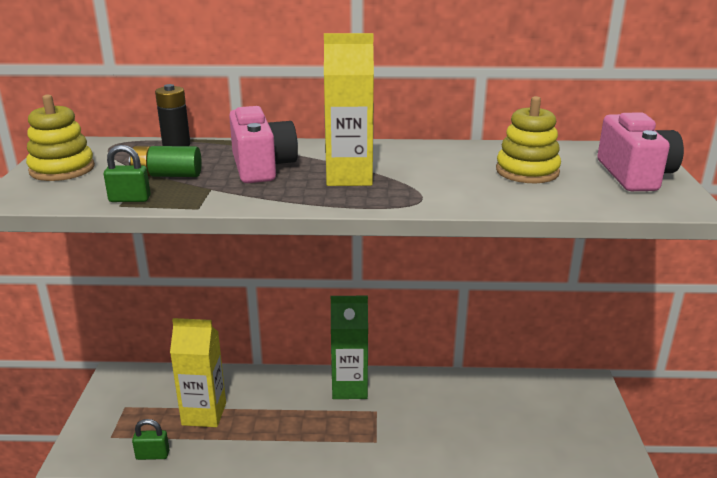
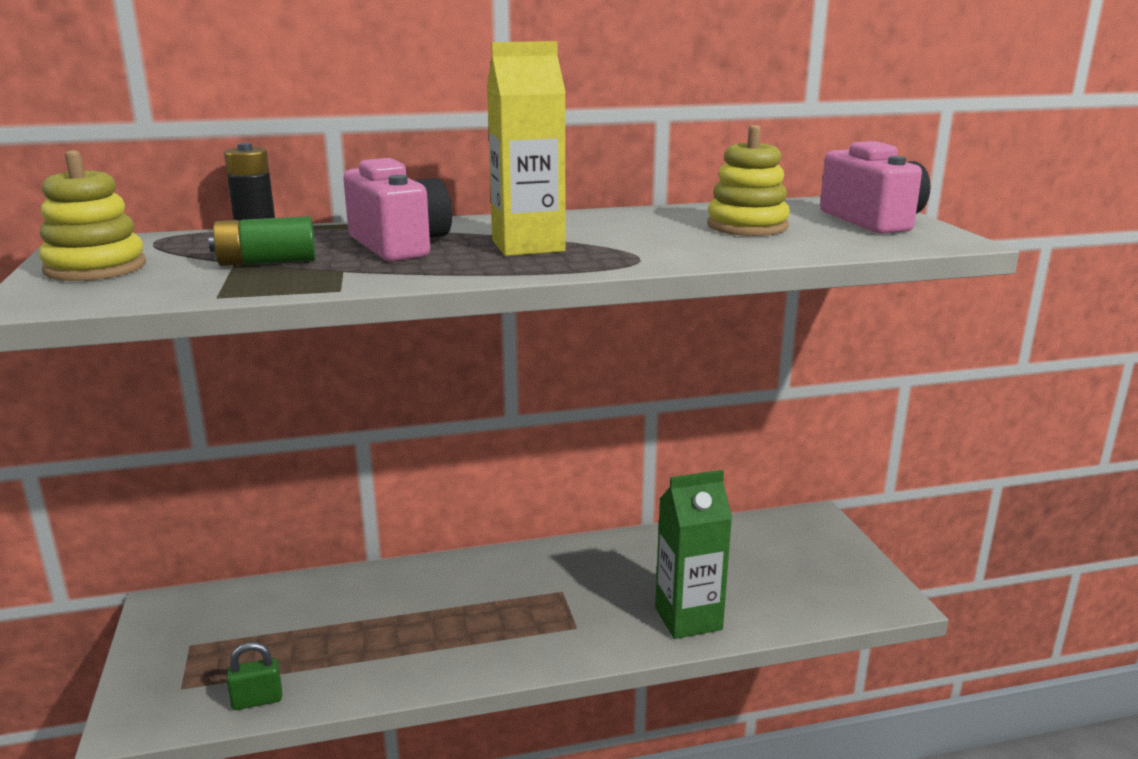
camera: 15 degrees left, 5 degrees down
(130, 199) = (229, 289): green padlock -> none
(204, 414) = (317, 634): yellow carton -> none
(349, 388) = (515, 569): green carton -> green carton (688, 619)

